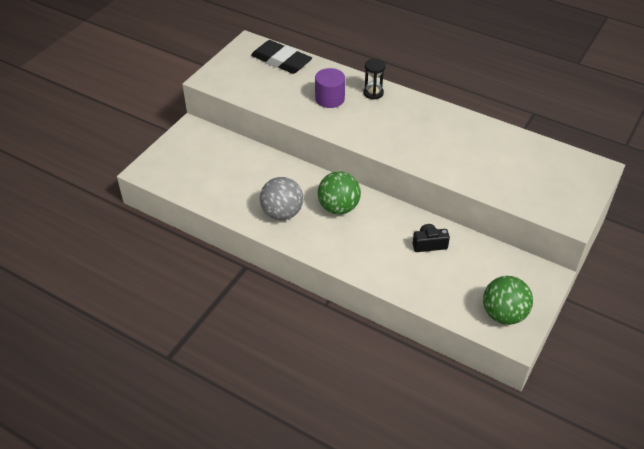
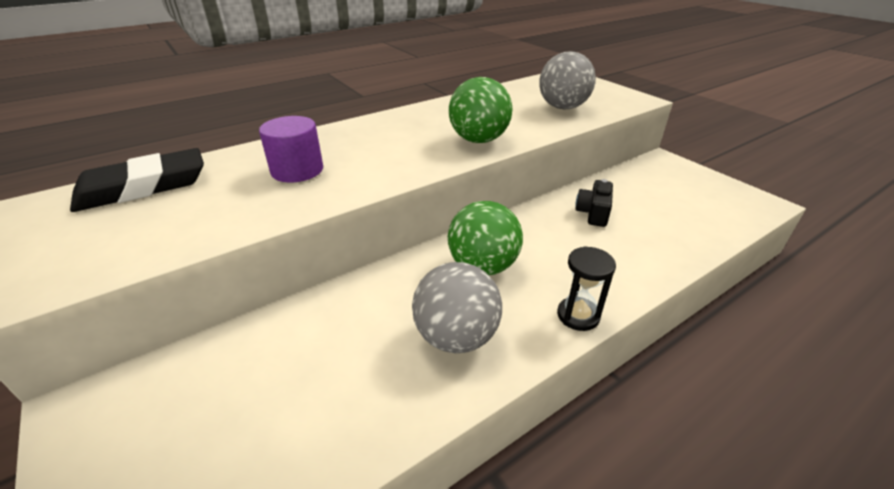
camera: 65 degrees left, 10 degrees down
(373, 93) = (330, 138): black hourglass -> black hourglass (578, 315)
(503, 314) = (723, 199): green ball -> green ball (478, 140)
(512, 180) = (562, 107): none -> grey ball

